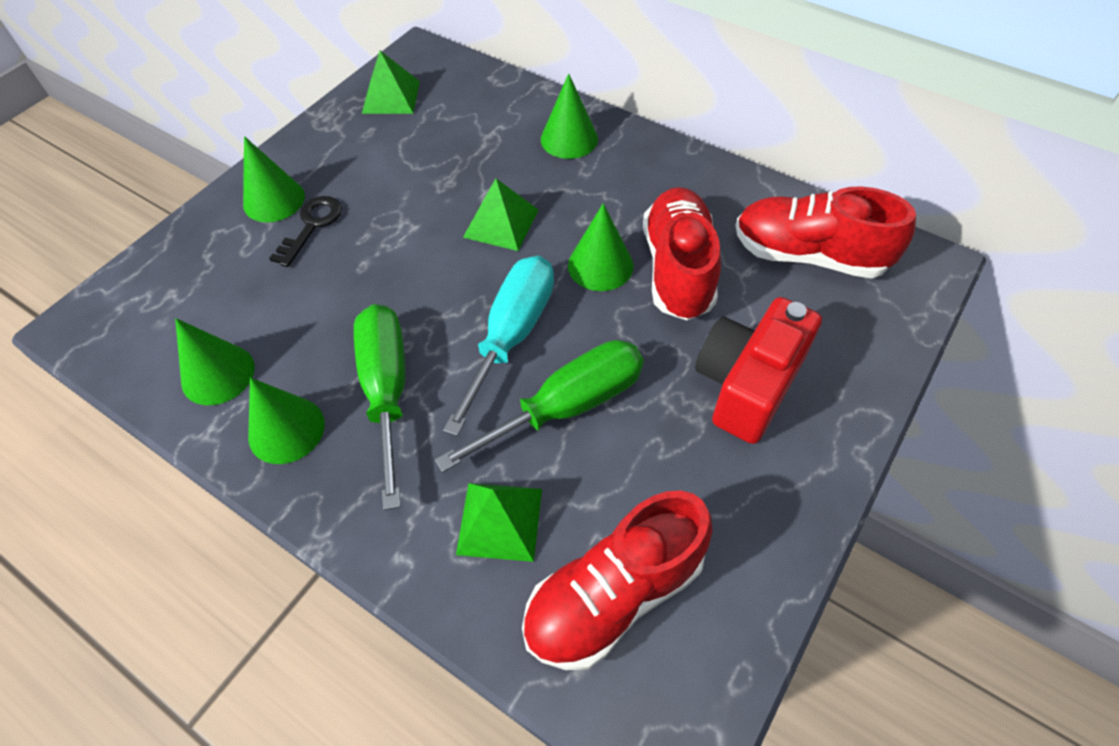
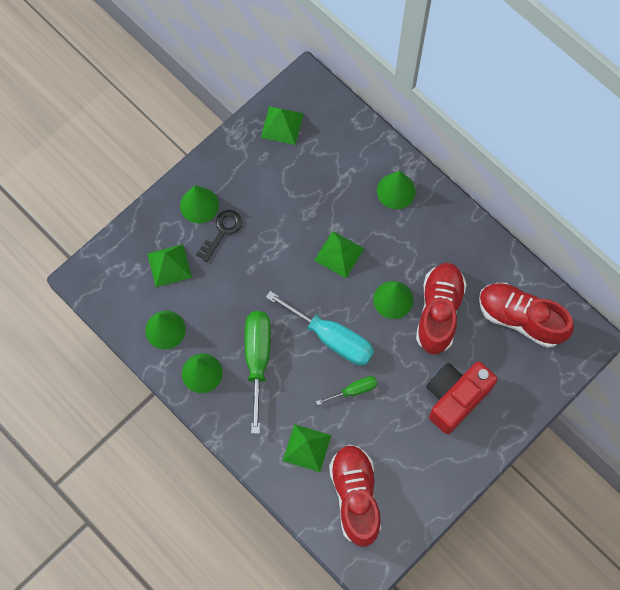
camera: 10 degrees right, 15 degrees up
(226, 282) = (169, 265): none -> green pyramid
(512, 335) = (332, 338): turquoise screwdriver -> turquoise screwdriver turned 90 degrees clockwise
(567, 406) = (354, 390): green screwdriver -> green screwdriver, size x0.52
(614, 595) = (355, 496): red shoe -> red shoe turned 105 degrees clockwise

